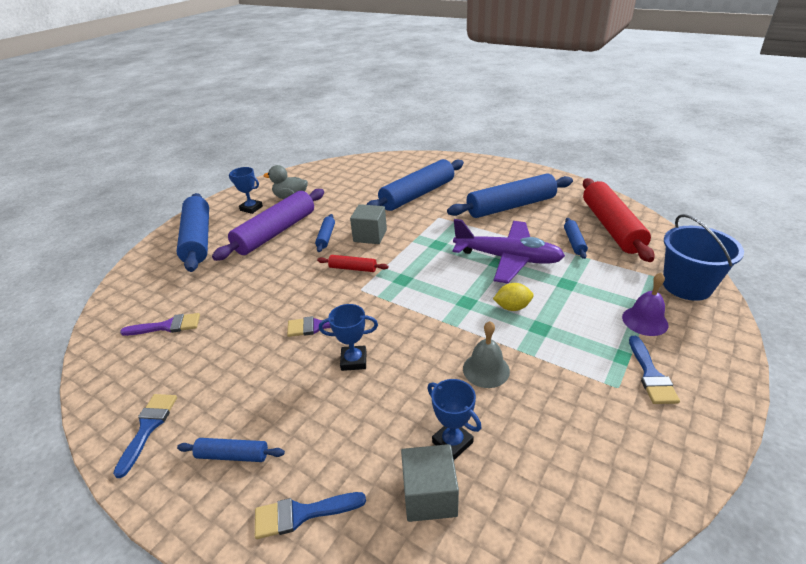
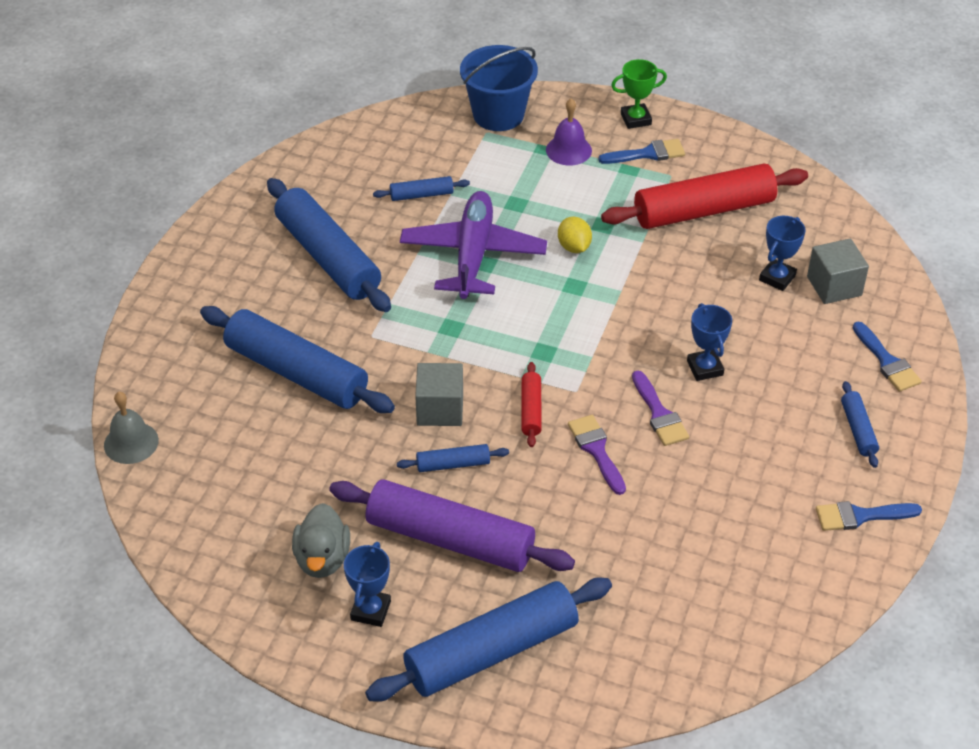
camera: 105 degrees left, 10 degrees up
(167, 326) = (712, 581): purple brush -> purple brush (596, 450)
(486, 369) = (680, 262): grey bell -> grey bell (131, 442)
(611, 227) = (377, 160): red rolling pin -> red rolling pin (704, 210)
(710, 375) = (635, 119): none -> green trophy

